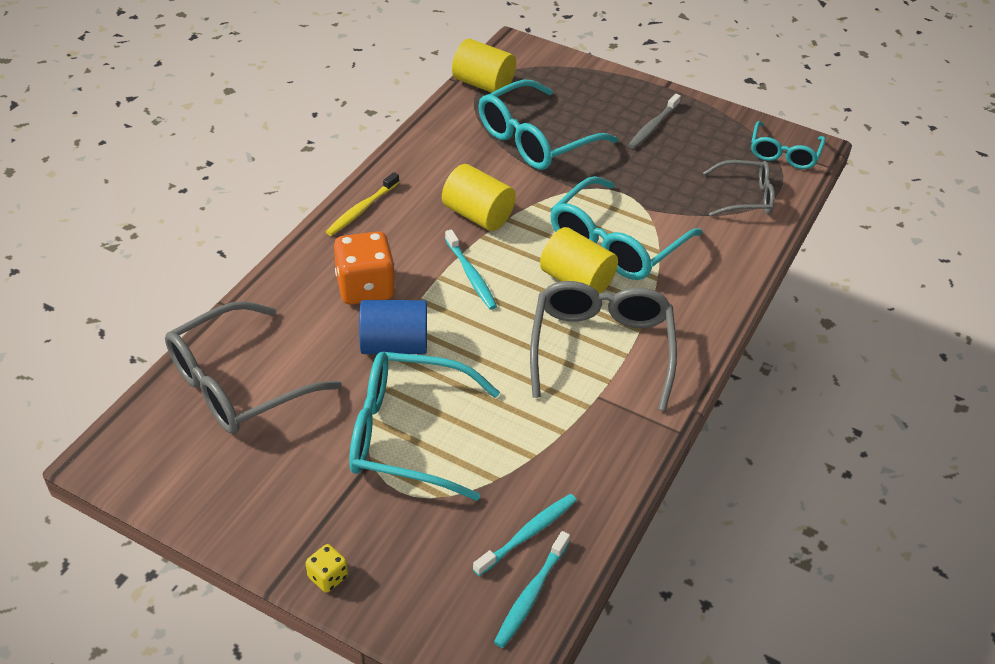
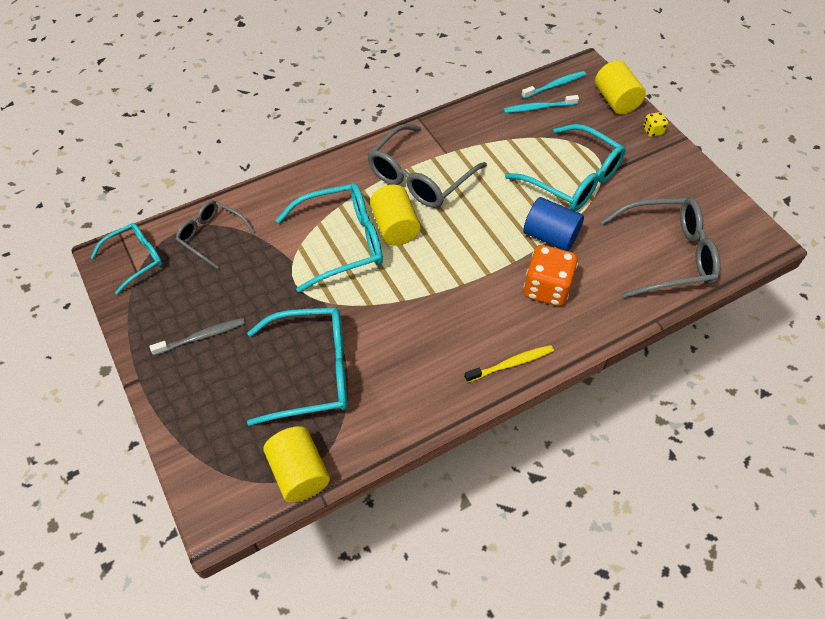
camera: 145 degrees left, 10 degrees up
(471, 275) = (464, 264): turquoise toothbrush -> none
(478, 215) = (422, 314): yellow cylinder -> yellow cylinder (616, 100)

